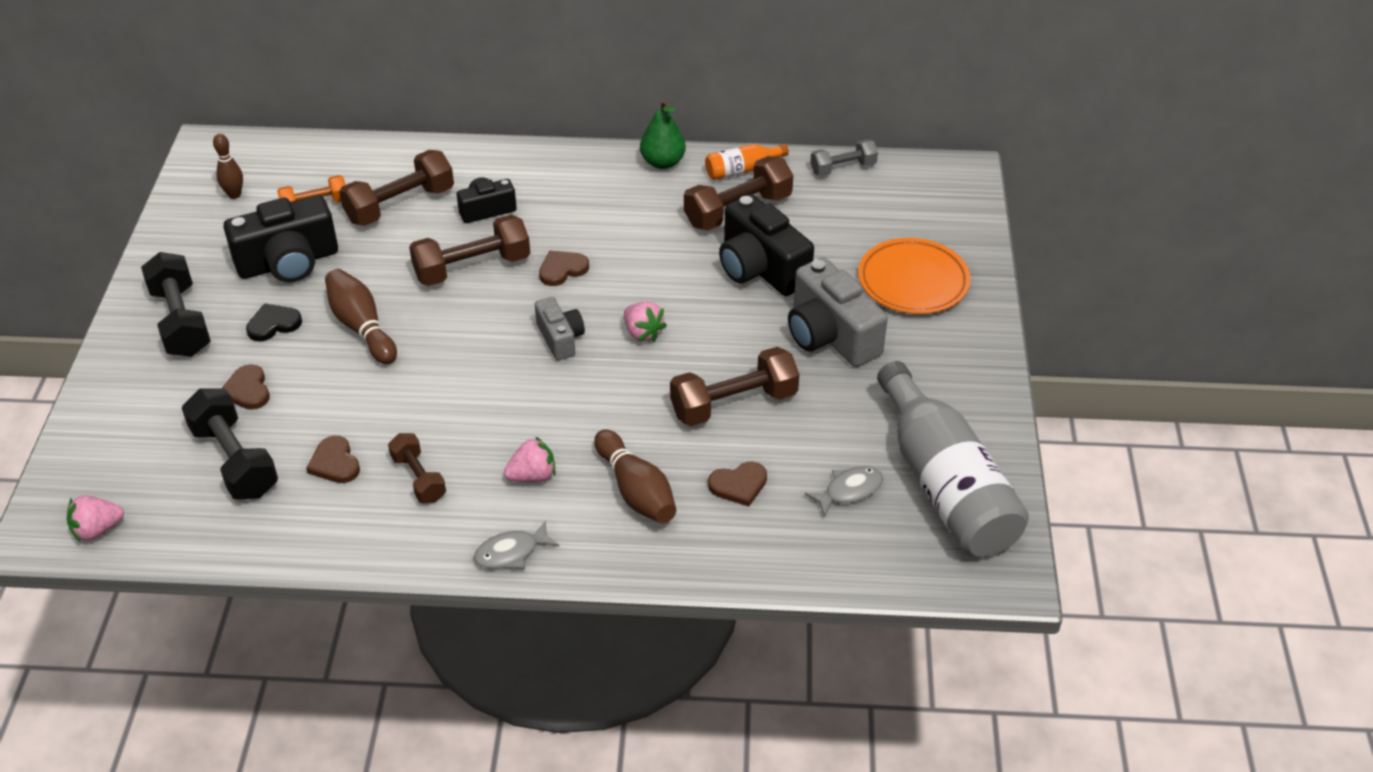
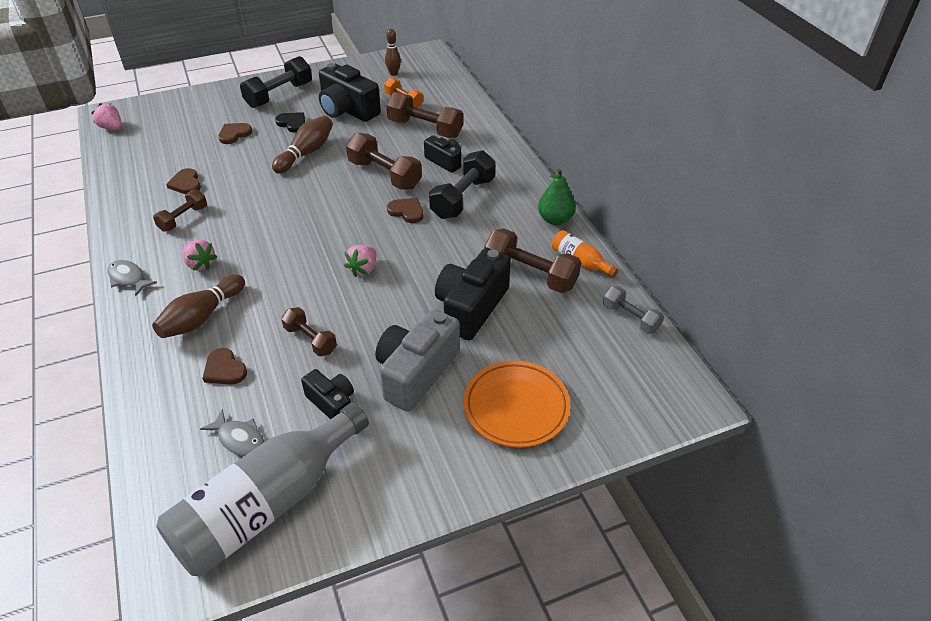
camera: 65 degrees right, 0 degrees up
(234, 460) = (176, 150): black dumbbell -> black dumbbell (463, 198)
(335, 463) = (186, 184): brown heart -> brown heart turned 60 degrees counterclockwise
(560, 338) = (337, 233): grey camera -> none
(734, 404) = (310, 340): brown dumbbell -> brown dumbbell, size x0.61
(838, 408) = (332, 403): none -> black camera

